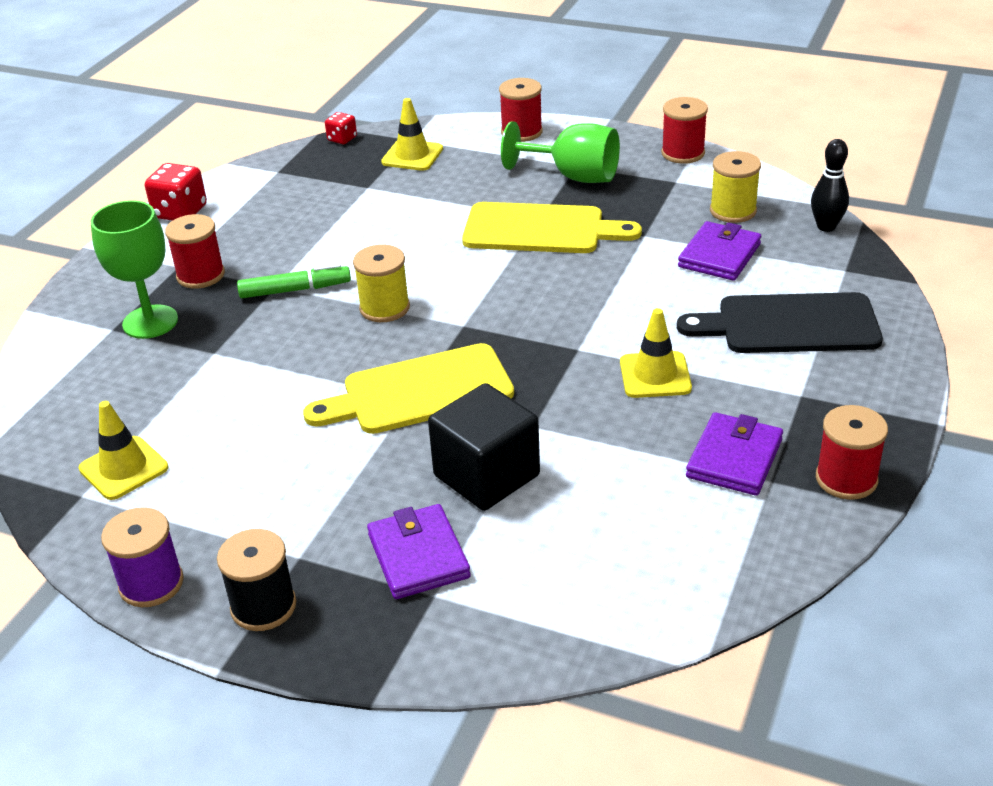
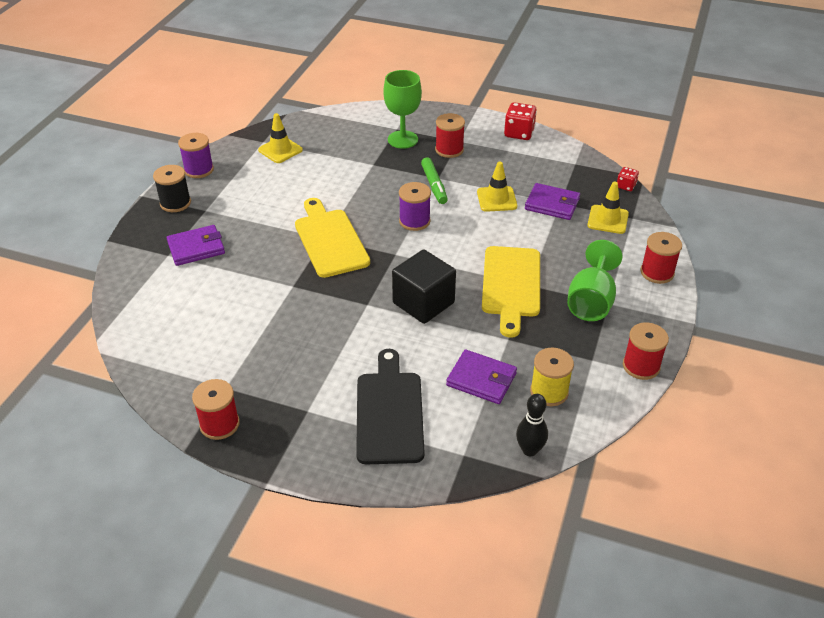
camera: 85 degrees right, 5 degrees up
(384, 308) = (414, 221): yellow spool -> purple spool
(486, 475) = (252, 269): black cube -> black cube (423, 303)
(655, 375) = (336, 339): yellow traffic cone -> yellow traffic cone (496, 199)
(734, 458) = (248, 372): purple wallet -> purple wallet (552, 204)

